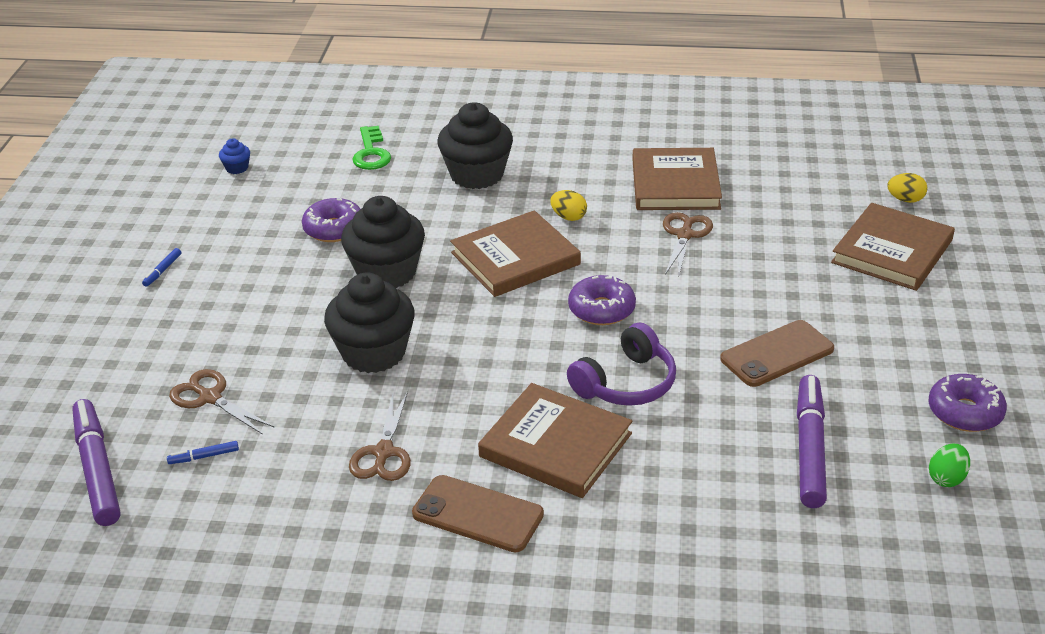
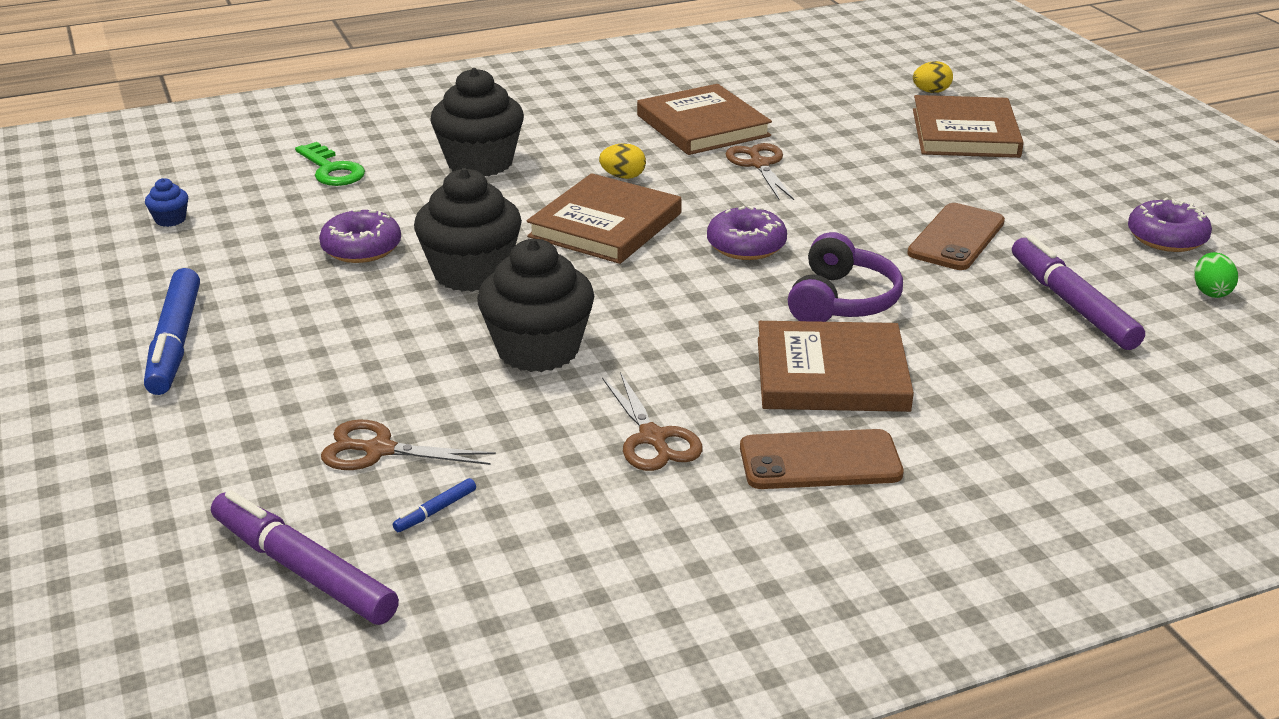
camera: 30 degrees left, 5 degrees down
(162, 271) = (175, 342): blue marker -> blue marker, size x2.44

